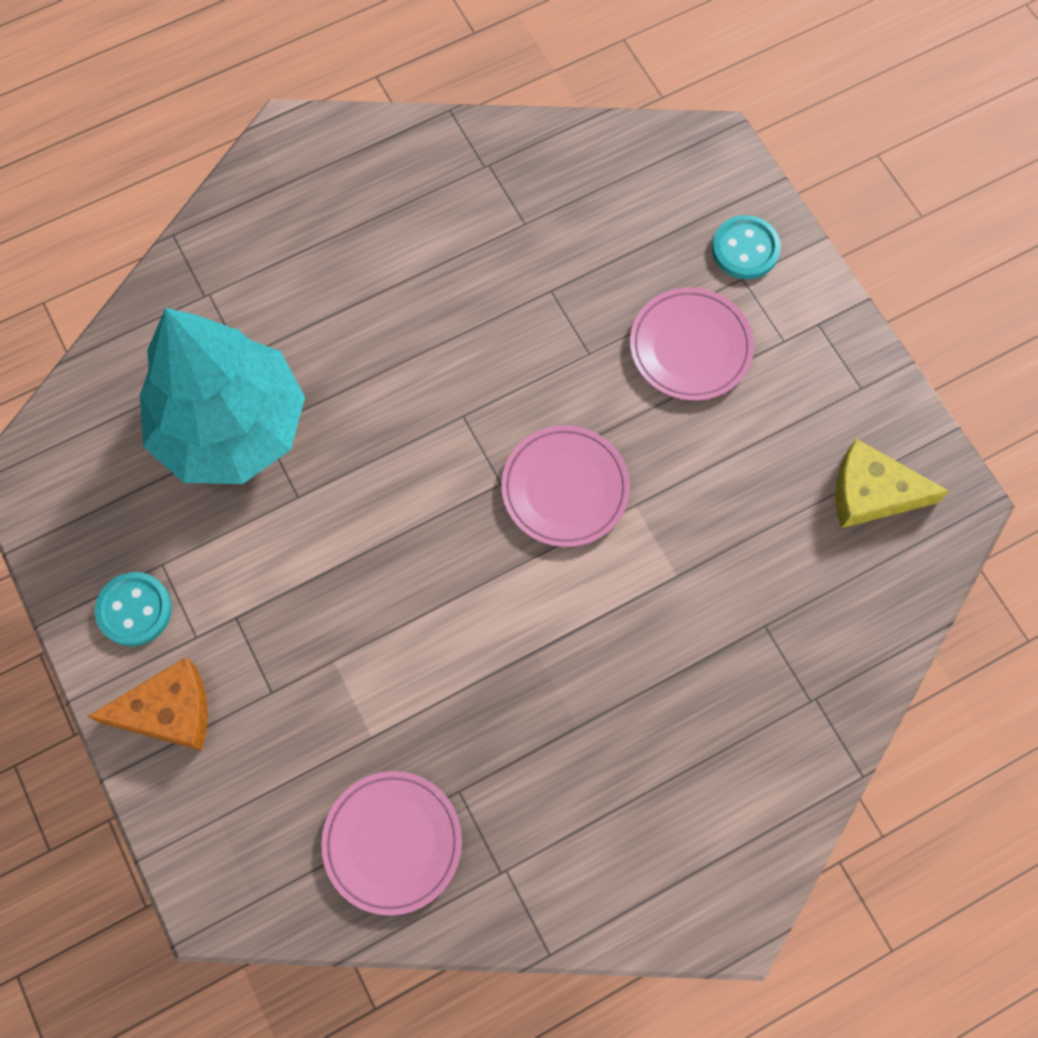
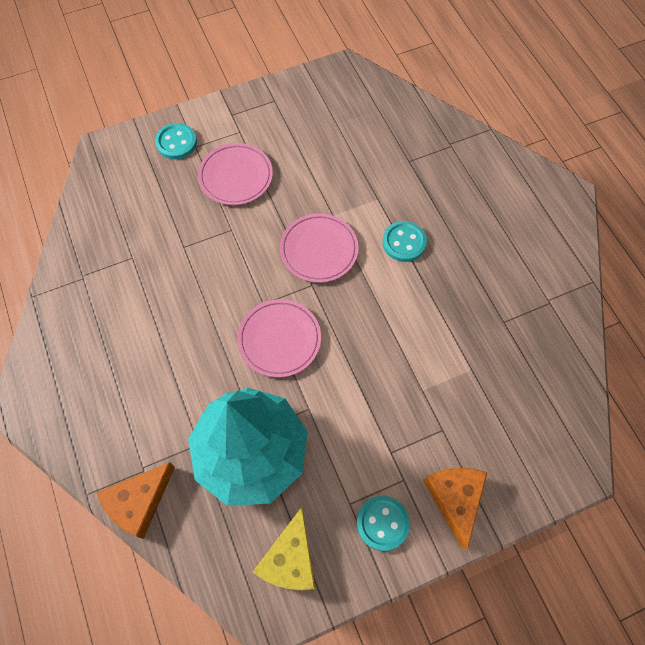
camera: 85 degrees left, 5 degrees down
(163, 297) = (139, 502): none -> orange cheese
(392, 843) = (536, 360): pink plate -> pink plate (279, 339)
(594, 623) = (404, 242): none -> turquoise button
(872, 493) = (336, 104): yellow cheese -> yellow cheese (290, 559)

